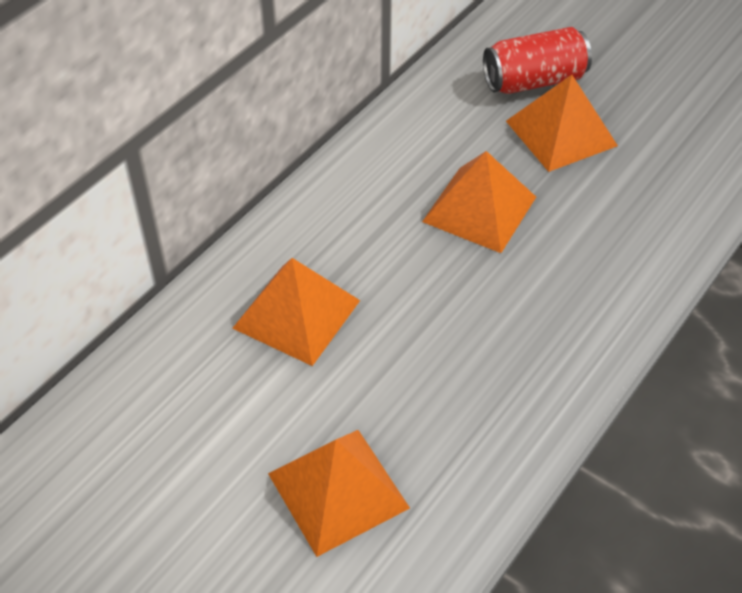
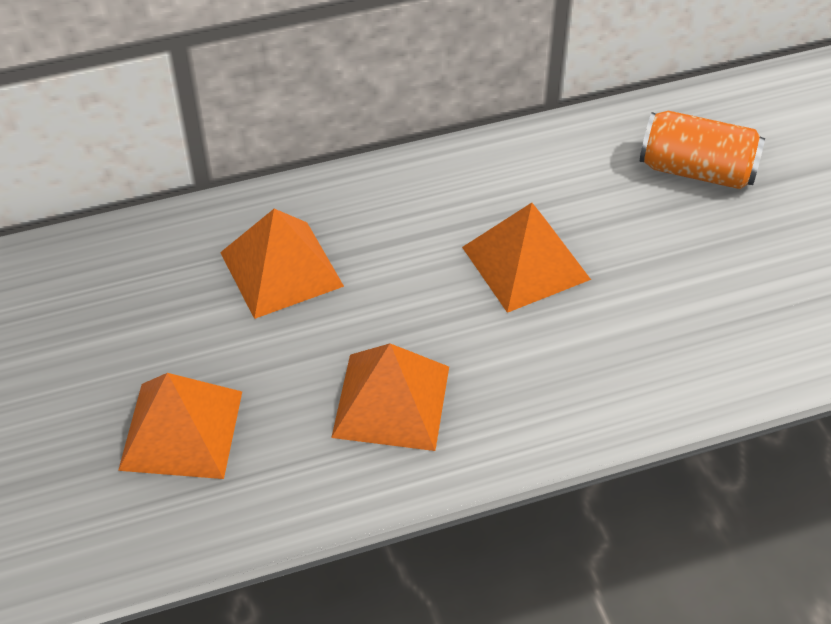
camera: 35 degrees right, 0 degrees up
(534, 81) = (696, 170): red can -> orange can
(561, 133) = (674, 233): orange pyramid -> orange pyramid (391, 401)

